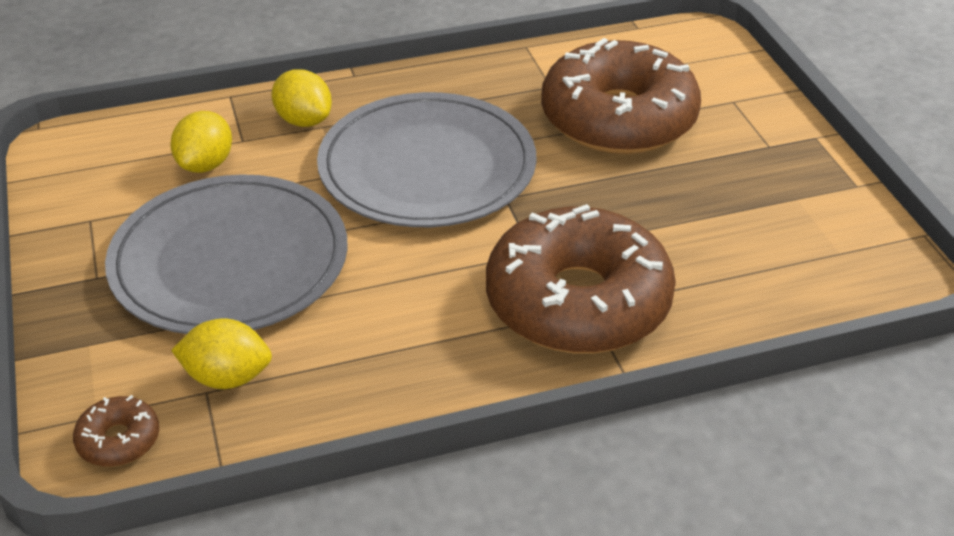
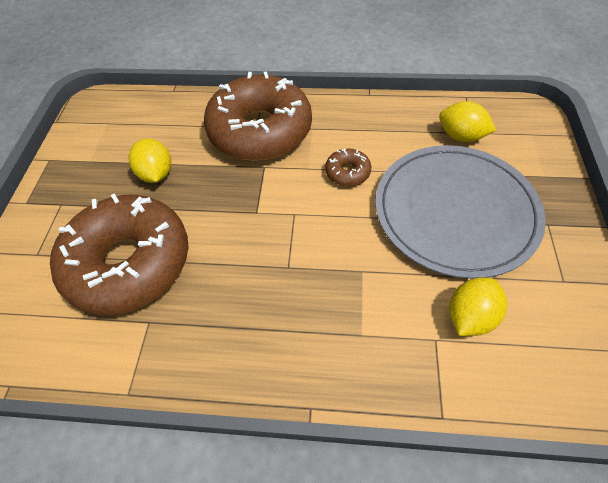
camera: 155 degrees left, 15 degrees up
(119, 440) = (518, 119): brown donut -> brown donut (347, 172)
(304, 120) = (376, 348): yellow lemon -> yellow lemon (156, 174)
(427, 167) = (295, 257): grey plate -> none

